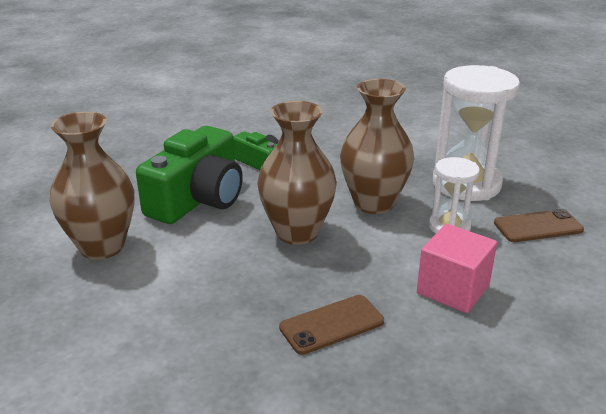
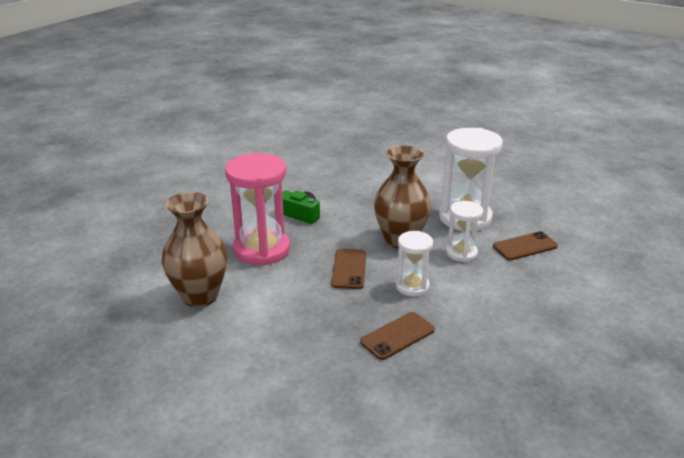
camera: 10 degrees left, 0 degrees up
(198, 199) = (262, 249): green camera -> pink hourglass
(297, 232) = (349, 269): brown vase -> brown phone
(371, 262) = (412, 286): none -> white hourglass
(453, 289) = (476, 300): pink cube -> none

